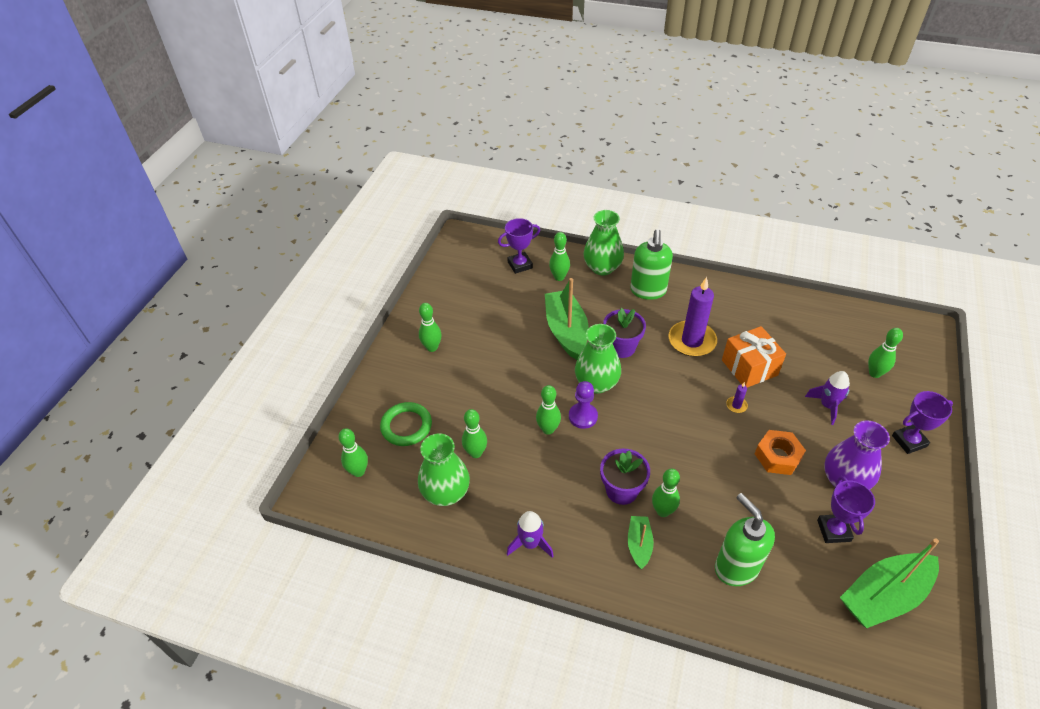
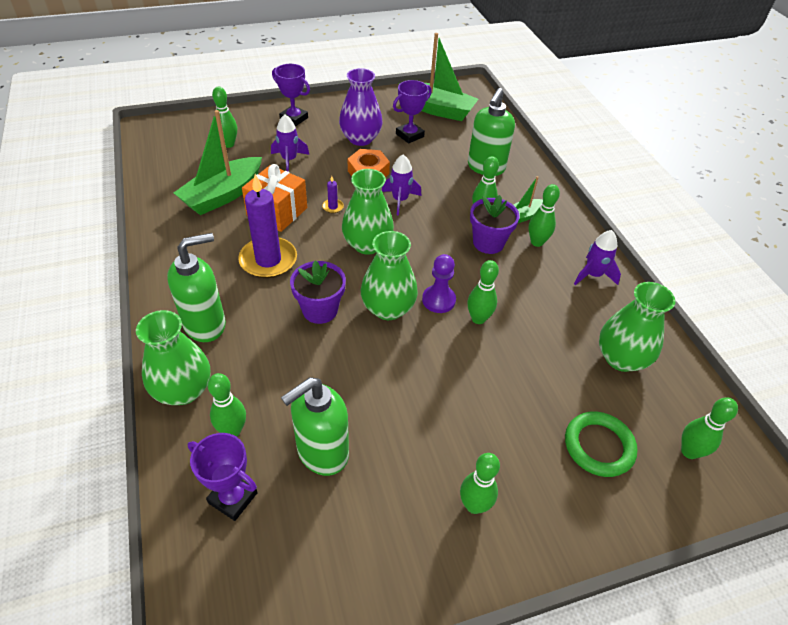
camera: 130 degrees left, 0 degrees up
(475, 453) = (560, 361): green bowling pin -> green bowling pin (537, 242)
(515, 304) = (322, 453): none -> green soap dispenser
(566, 331) = (331, 371): green boat -> green boat (223, 195)
(673, 405) = (367, 244): none -> green vase
(720, 458) = (400, 200): none -> purple rocket

